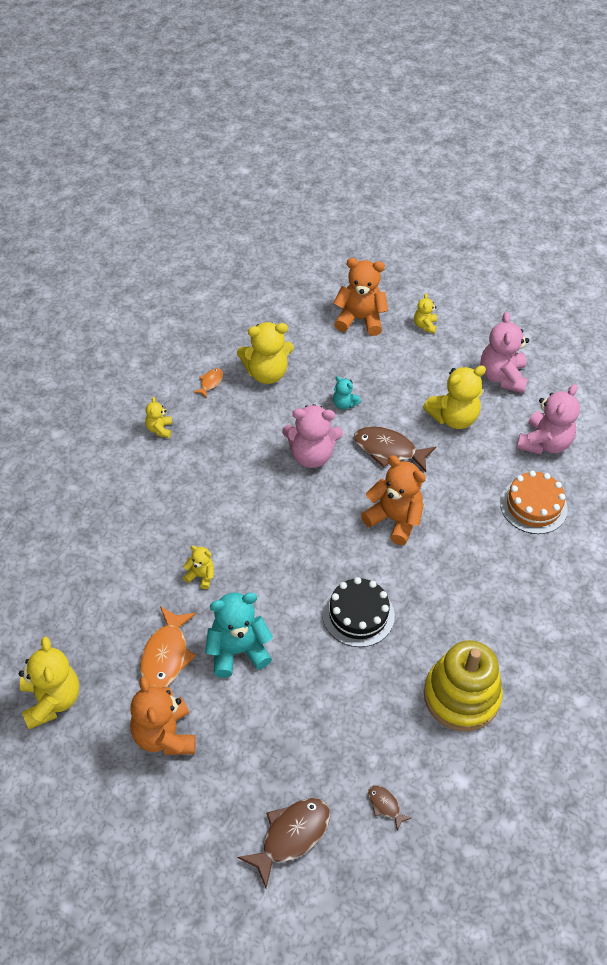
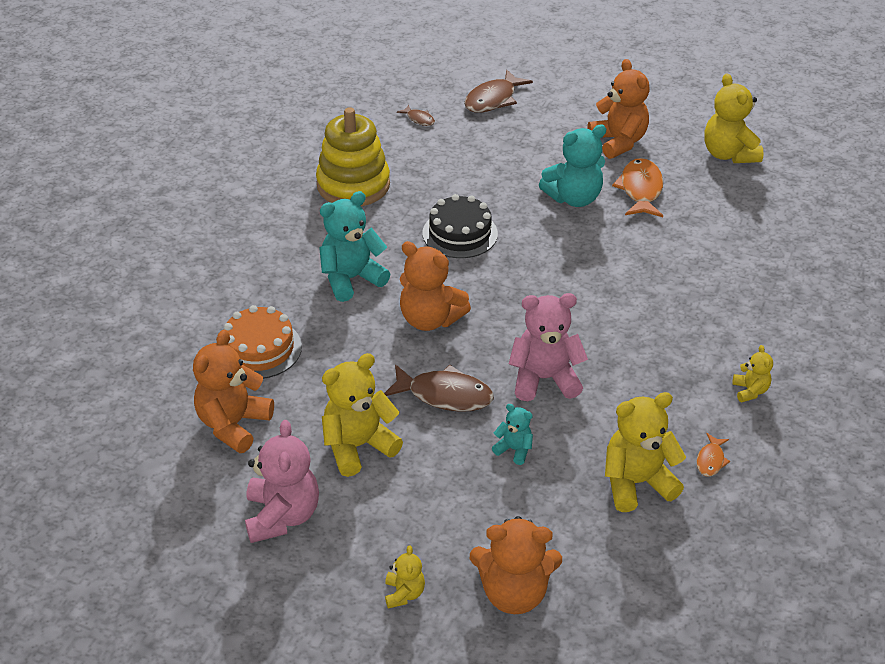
camera: 175 degrees right, 10 degrees down
(201, 576) = (633, 250): yellow teddy bear -> none
(461, 570) = (351, 279): none -> turquoise teddy bear
(544, 443) = (233, 424): pink teddy bear -> orange teddy bear

